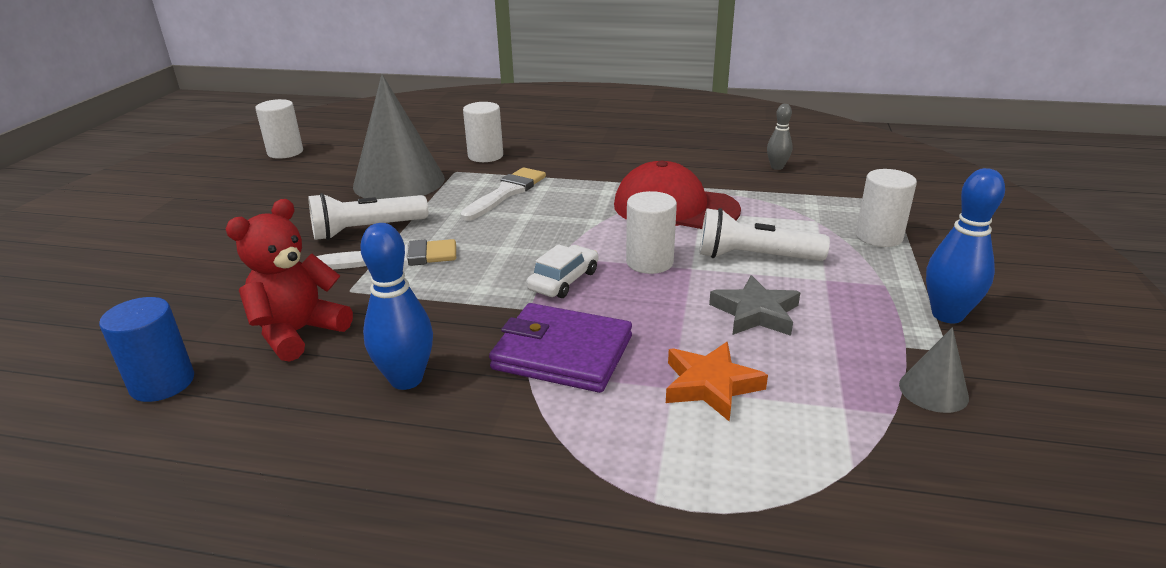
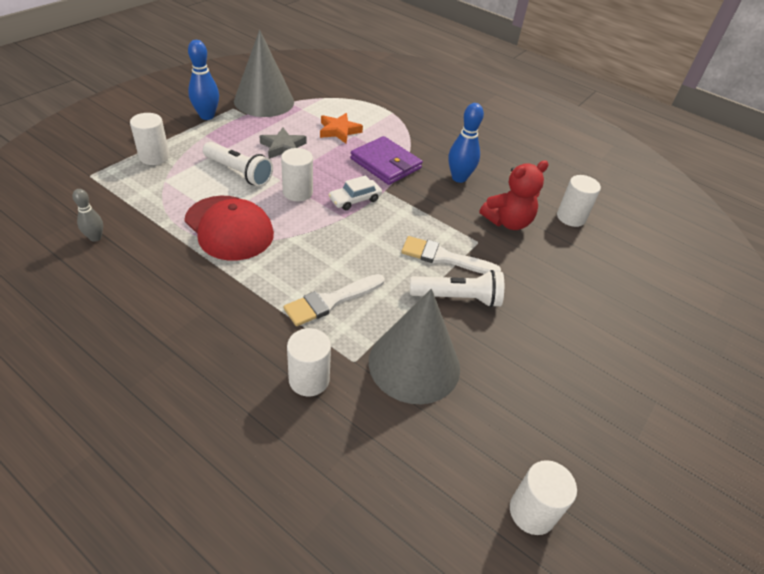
camera: 160 degrees left, 15 degrees up
(162, 383) = (571, 217): blue cylinder -> white cylinder
(933, 391) = (264, 101): grey cone -> grey cone, size x2.28

